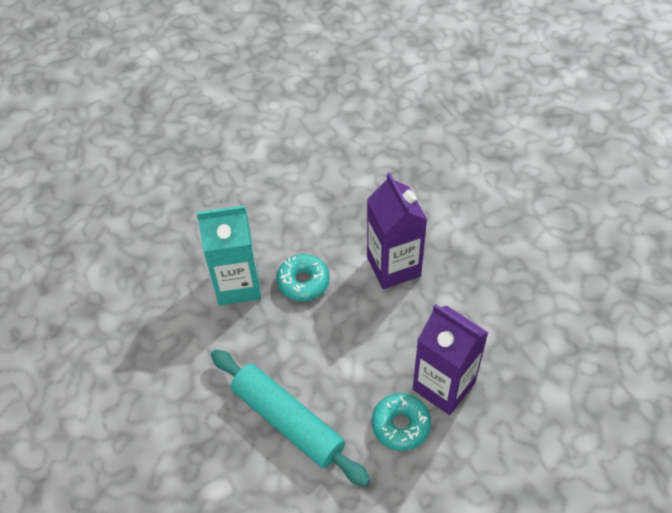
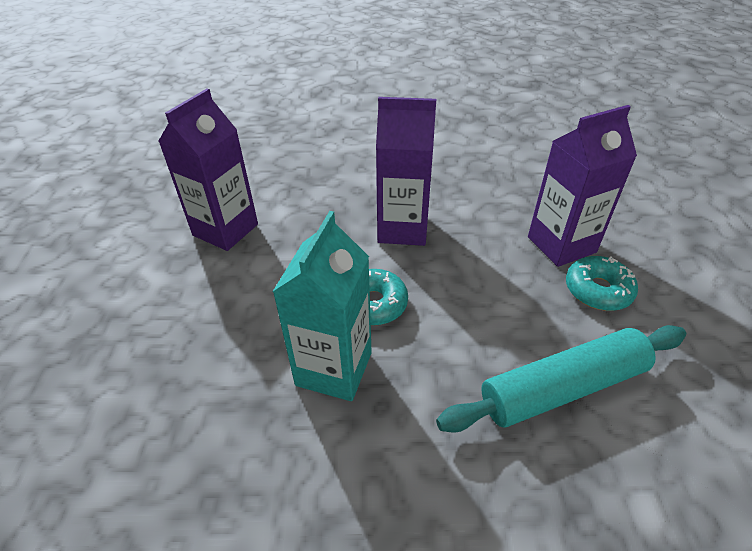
camera: 65 degrees left, 10 degrees down
(324, 159) = (225, 230): none -> purple carton

